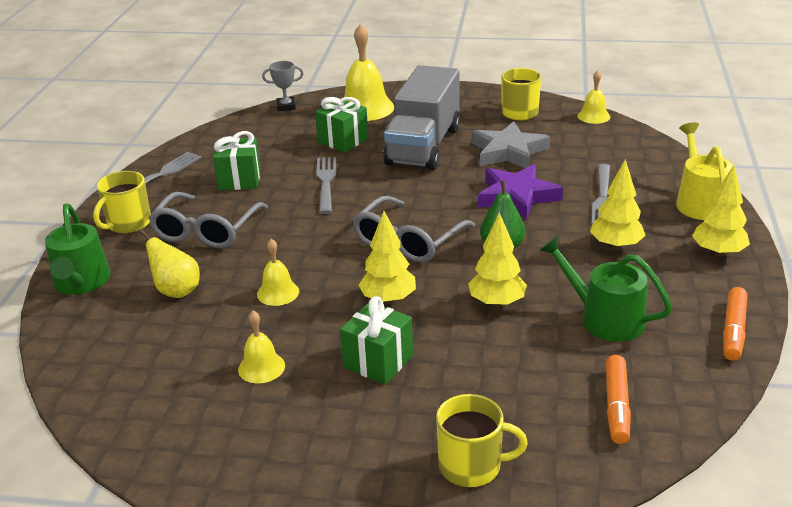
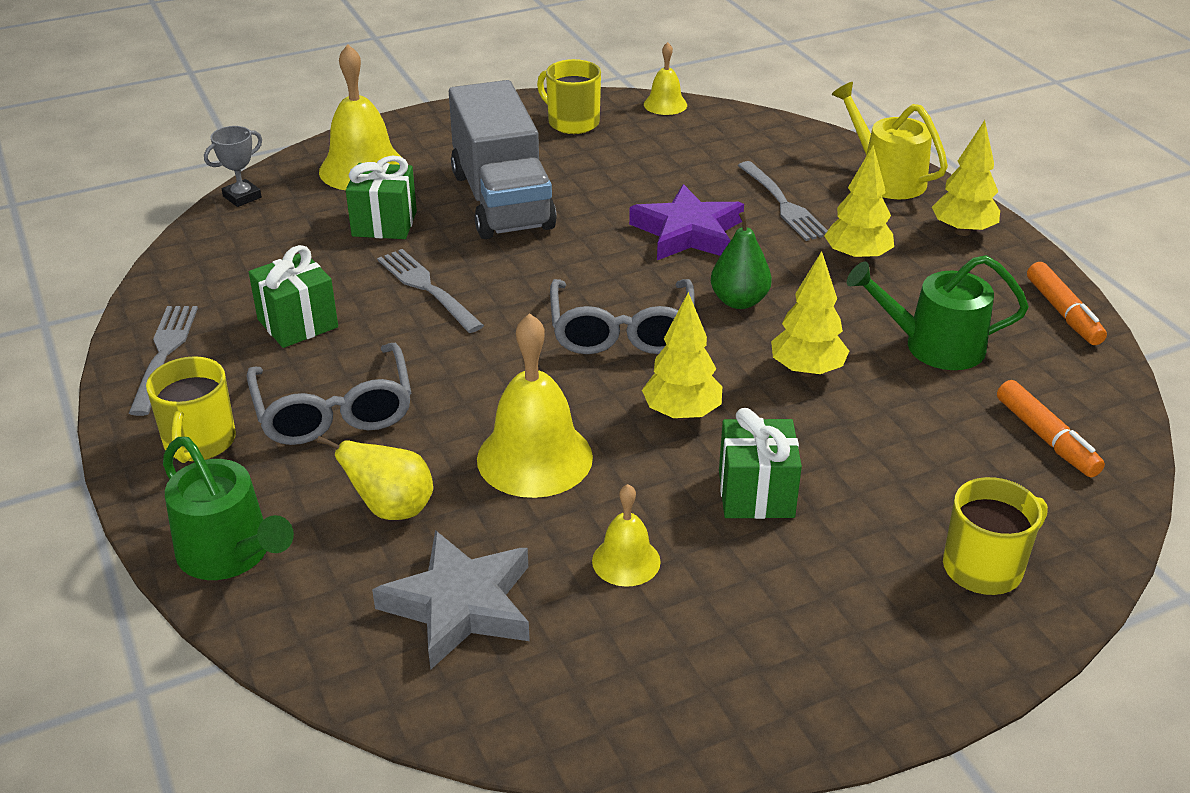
camera: 35 degrees left, 5 degrees up
(278, 292) = (534, 458): yellow bell -> yellow bell, size x1.84
(508, 152) = (615, 178): grey star -> grey star (460, 605)

